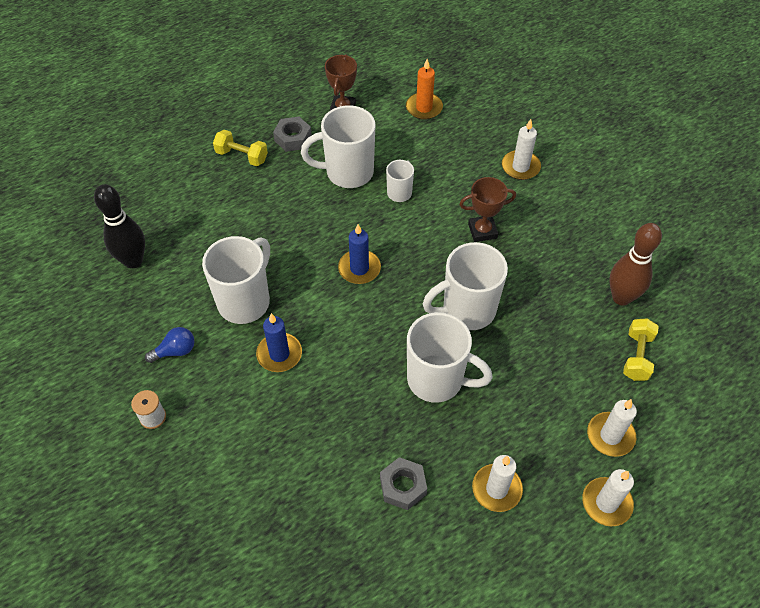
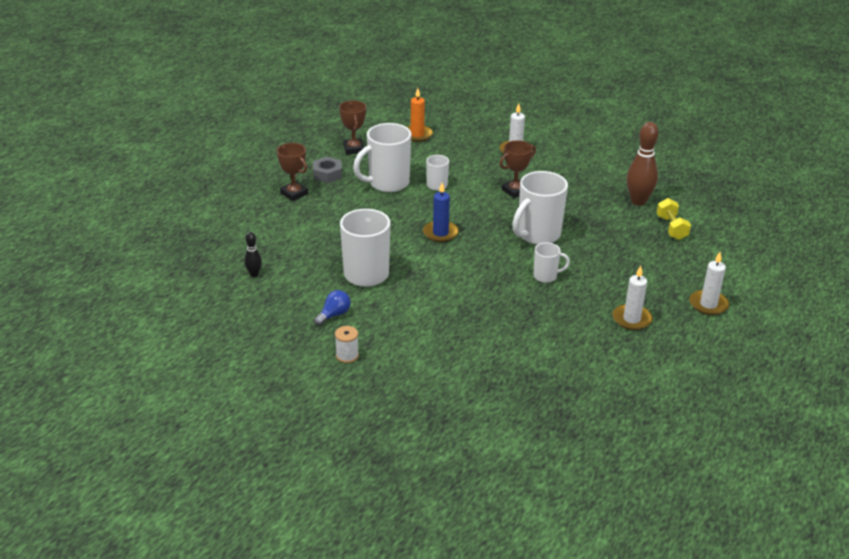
camera: 25 degrees left, 20 degrees down
(133, 261) = (254, 274): black bowling pin -> black bowling pin, size x0.51
(242, 156) = (294, 194): yellow dumbbell -> brown trophy
(279, 354) = (418, 294): blue candle -> none
(403, 486) = (566, 337): grey nut -> none
(437, 380) = (546, 276): white mug -> white mug, size x0.52
(610, 436) = (685, 271): white candle -> none

